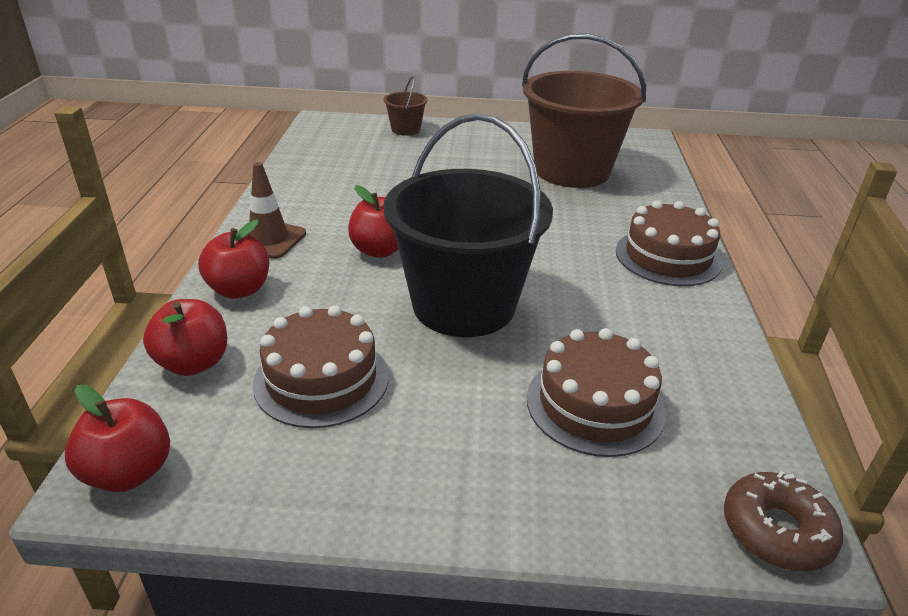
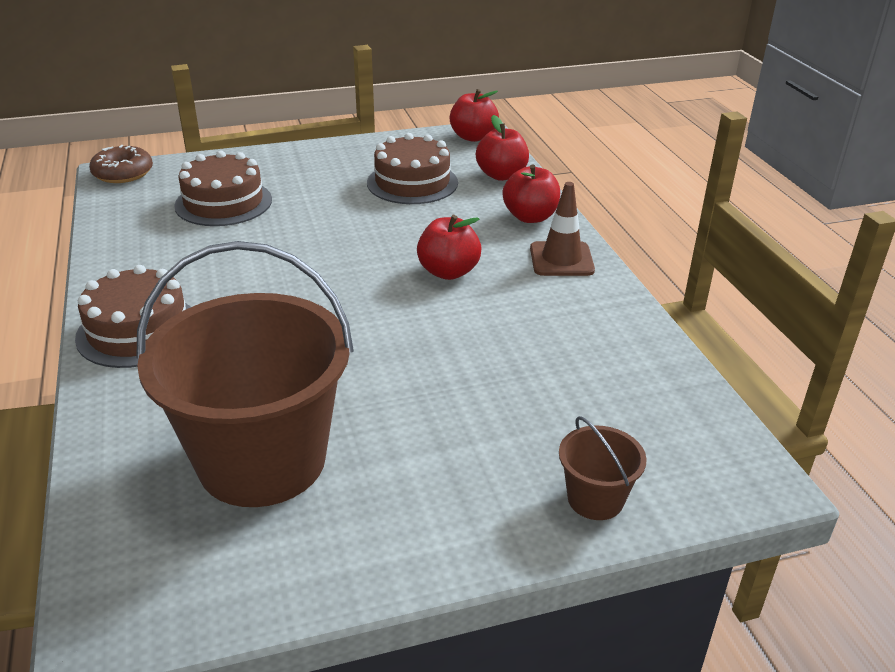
camera: 160 degrees right, 0 degrees up
(463, 305) = (340, 242): black bucket -> none

